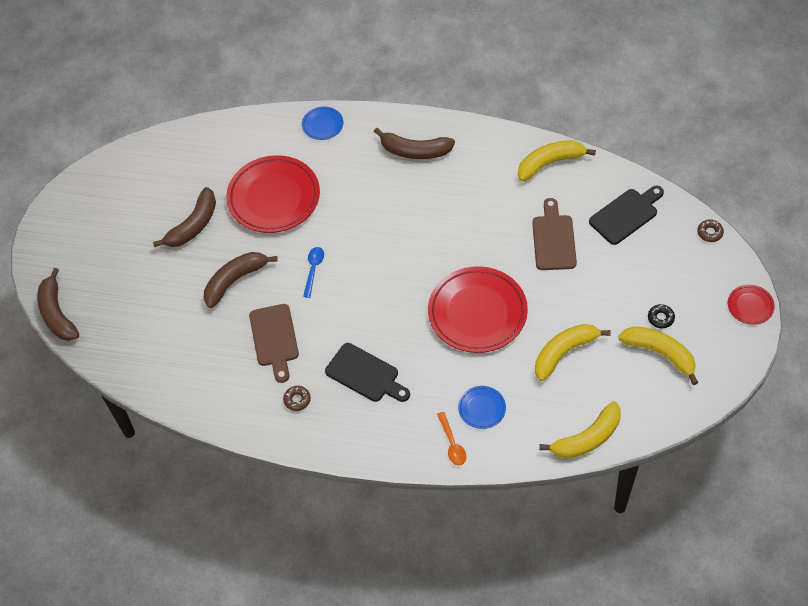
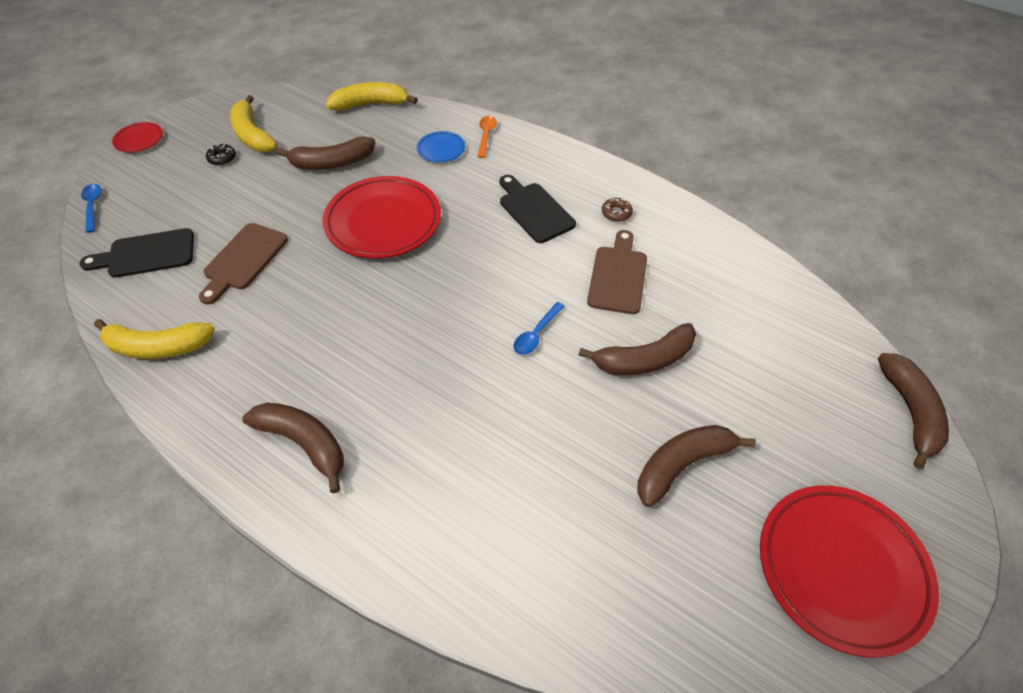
camera: 160 degrees left, 5 degrees down
(274, 198) = (544, 458): red plate -> red plate (841, 569)
(322, 125) = (406, 559): blue plate -> none
(564, 352) = (332, 163): yellow banana -> brown banana
(710, 233) = (93, 206): brown donut -> blue spoon

